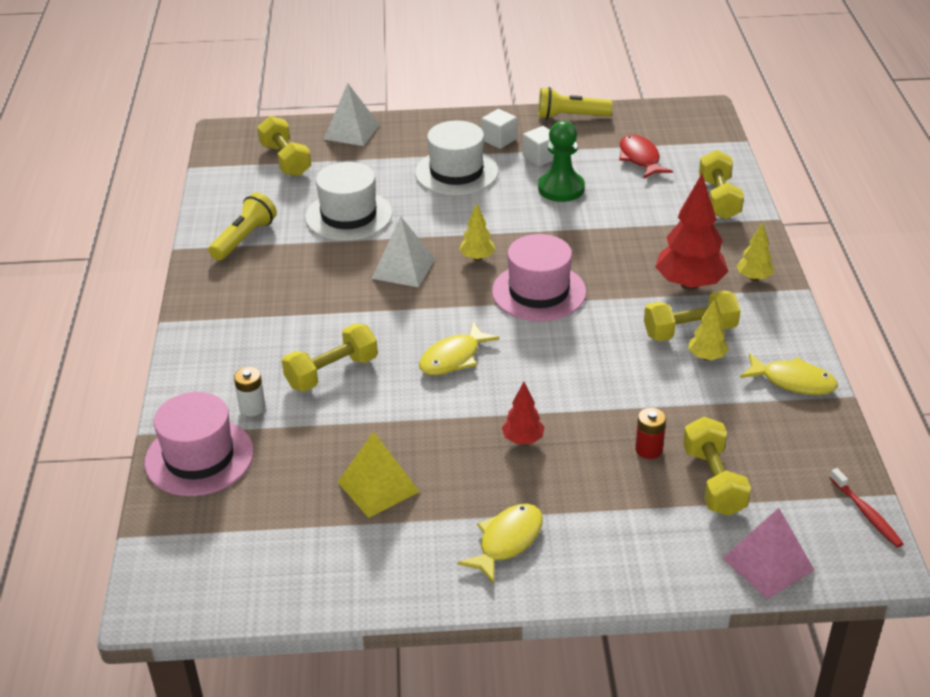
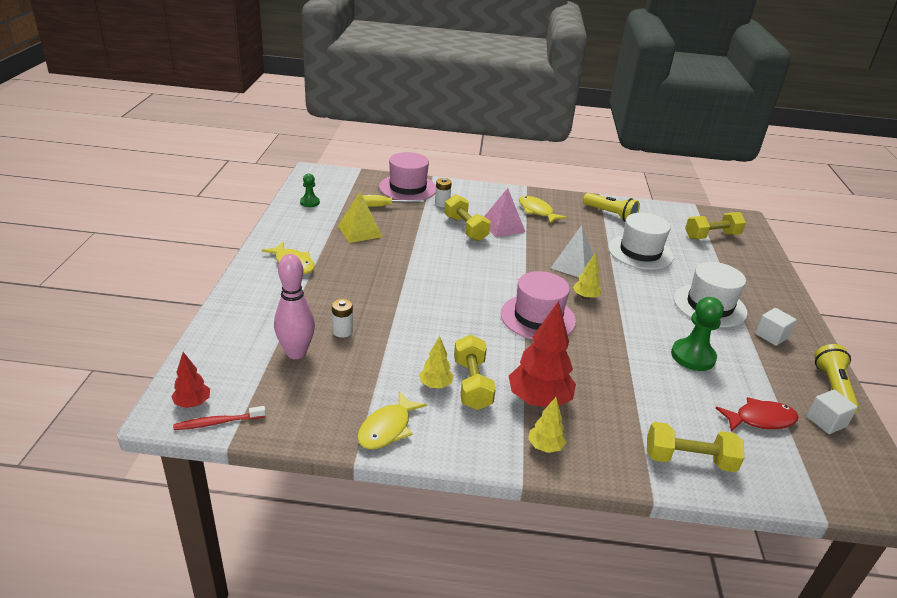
camera: 95 degrees right, 5 degrees down
(281, 475) = (383, 206): none -> yellow screwdriver
(290, 575) = (310, 202): none -> green pawn
(351, 131) = (762, 266): white pyramid -> none
(453, 358) = (467, 270): yellow fish -> yellow fish (537, 211)
(523, 439) = (376, 283): red tree -> red tree (192, 403)
(540, 157) = (746, 354): white cube -> white cube (826, 421)
(649, 449) = (342, 331): red battery -> white battery
(713, 481) = (296, 353): yellow dumbbell -> pink bowling pin
(768, 564) = (206, 357): pink pyramid -> pink pyramid (502, 226)

